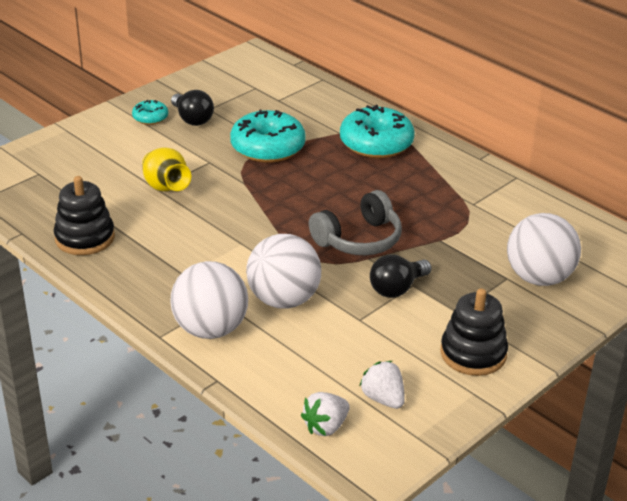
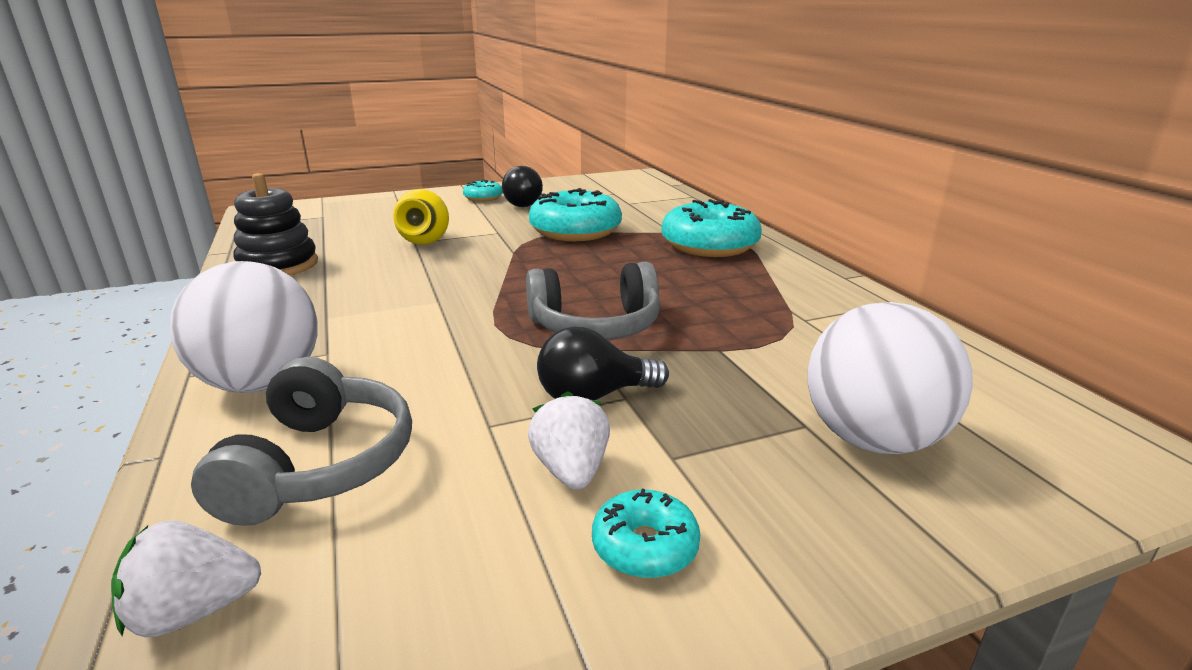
camera: 25 degrees right, 10 degrees down
(283, 300) = (408, 371): white ball -> none
(301, 361) = (319, 465): none -> grey headphones
(383, 399) = (372, 587): white strawberry -> white strawberry (571, 470)
(473, 353) = (645, 546): black stacking toy -> turquoise donut

